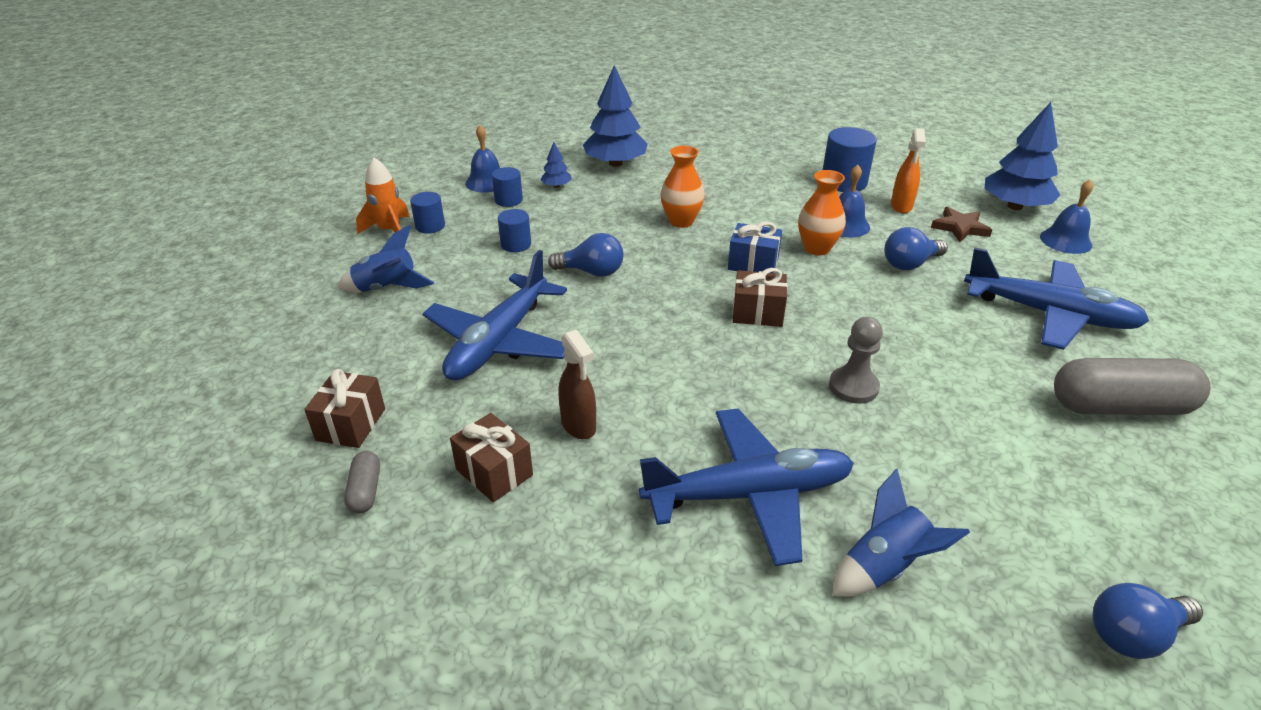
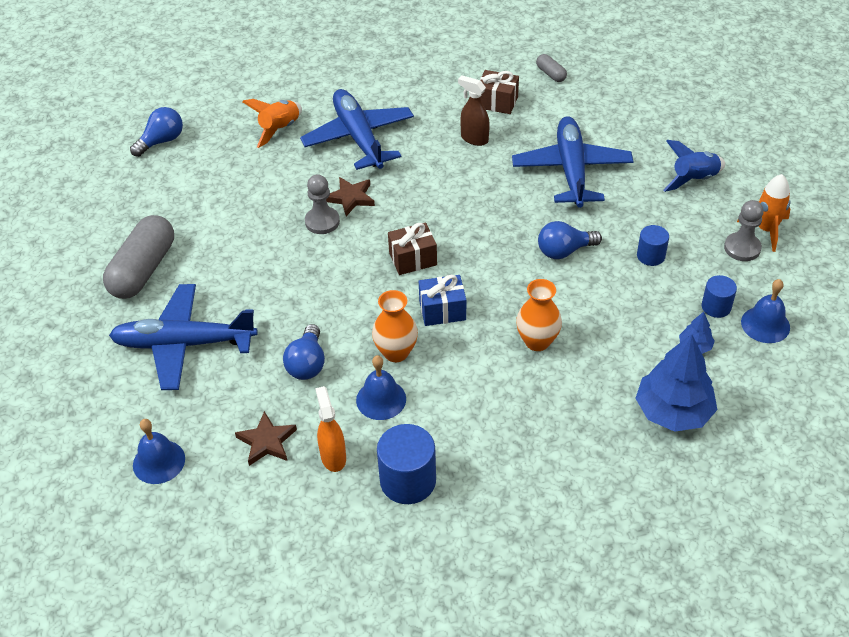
camera: 155 degrees right, 10 degrees up
(351, 424) = (597, 96): brown gift -> none
(430, 226) = (742, 248): blue cylinder -> grey pawn
(749, 494) = (359, 137): blue plane -> blue plane turned 105 degrees clockwise
(802, 404) = (351, 198): none -> brown star
(884, 567) = (280, 129): blue rocket -> orange rocket
(910, 264) = (307, 364): blue light bulb -> blue light bulb turned 150 degrees clockwise
(1014, 206) = (209, 509): blue tree -> none
(1119, 407) = (143, 270): grey capsule -> grey capsule turned 45 degrees counterclockwise

